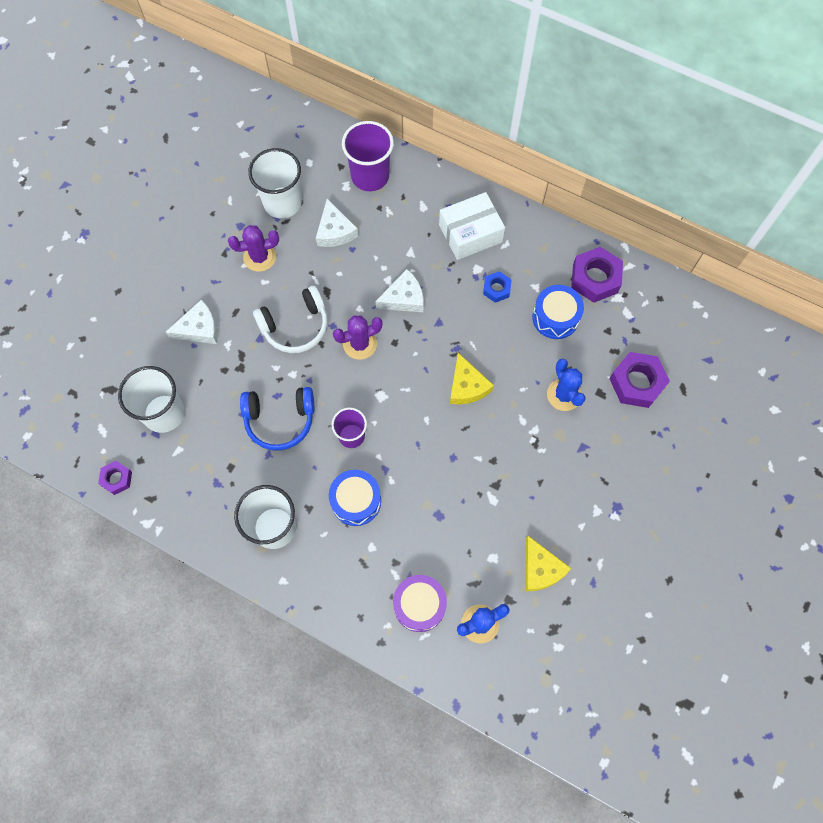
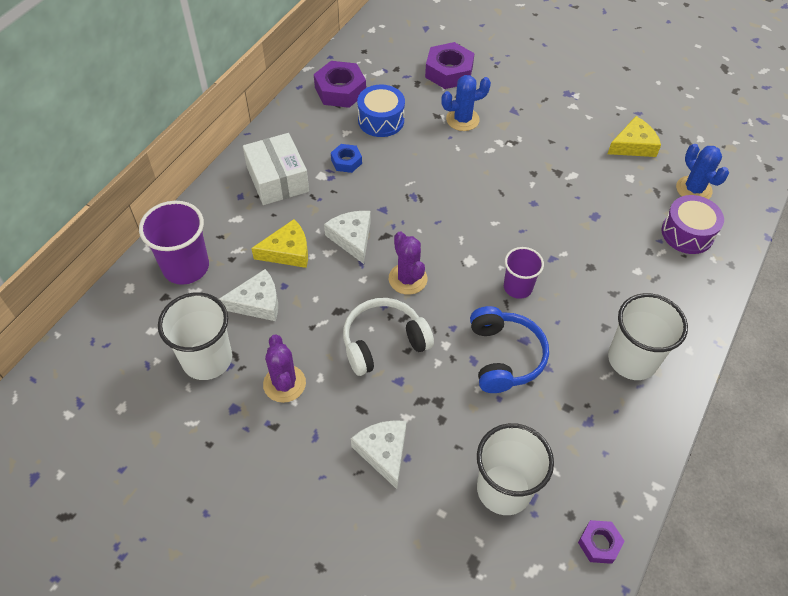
camera: 90 degrees left, 15 degrees down
(295, 326) = (383, 342): white headphones -> white headphones turned 90 degrees counterclockwise
(356, 501) = (590, 284): blue drum -> none
(467, 386) = (456, 189): yellow cheese -> yellow cheese (287, 251)

